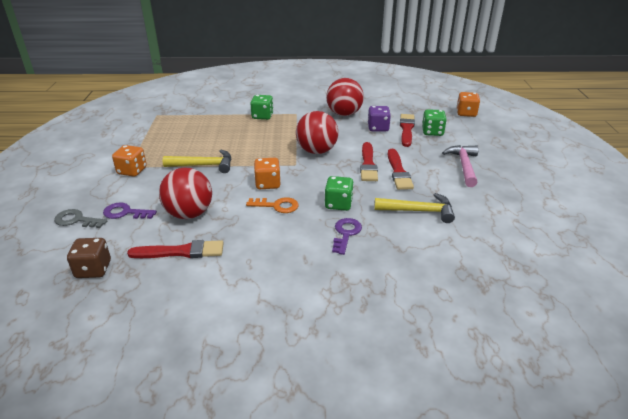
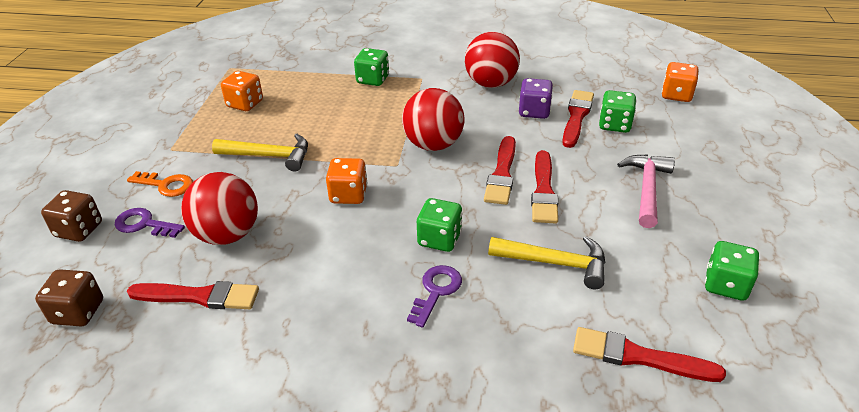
camera: 10 degrees right, 5 degrees up
(76, 220) = (79, 230): grey key -> brown dice
(132, 171) = (172, 157): orange dice -> orange dice (245, 104)
(277, 206) = (351, 233): orange key -> orange key (166, 185)
(487, 257) = (639, 357): none -> red brush
(528, 213) = (725, 285): none -> green dice

